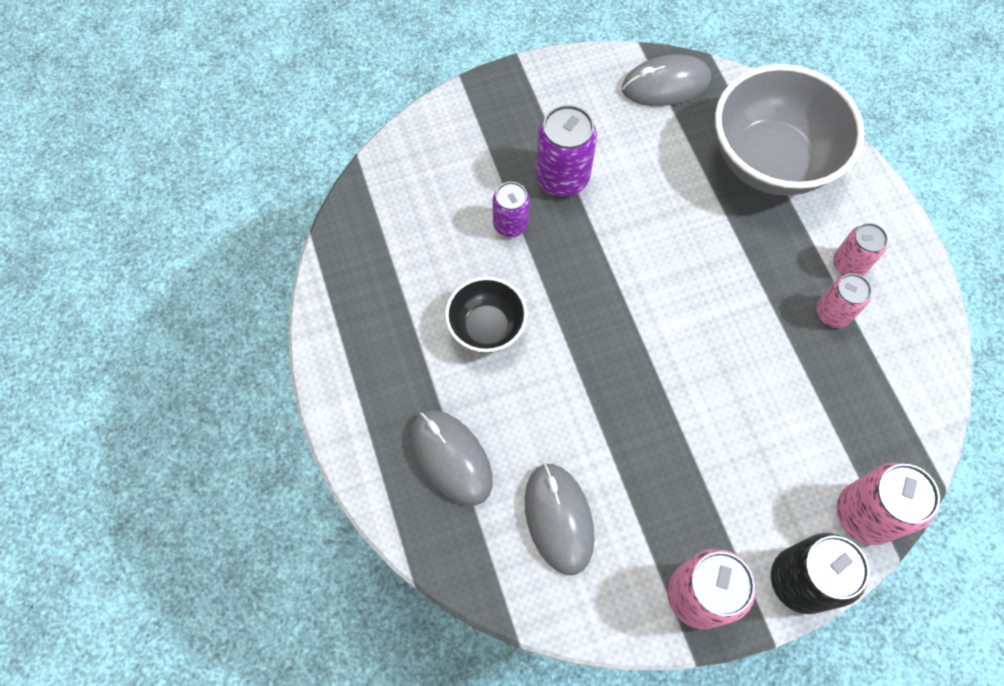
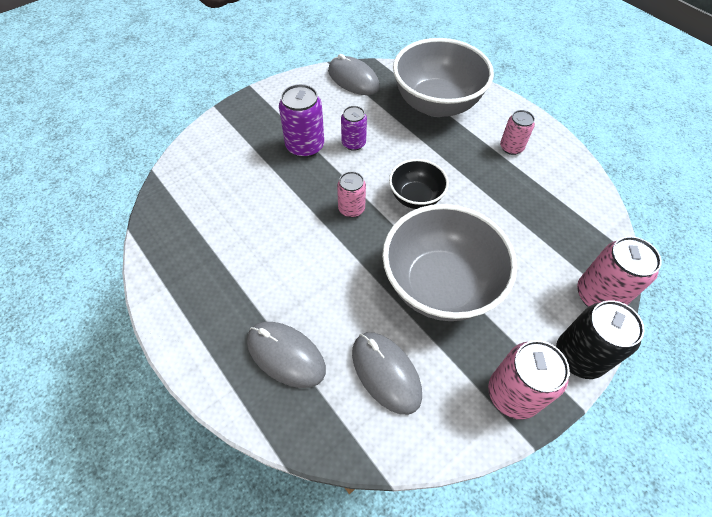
camera: 20 degrees left, 10 degrees down
(486, 327) = (283, 254): black bowl -> black bowl (415, 197)
(510, 224) = (278, 183): purple can -> purple can (353, 143)
(665, 432) = (440, 285): none -> grey bowl
(666, 84) = (353, 79): grey mouse -> grey mouse turned 75 degrees clockwise
(832, 313) = (515, 178): pink can -> pink can (351, 209)

